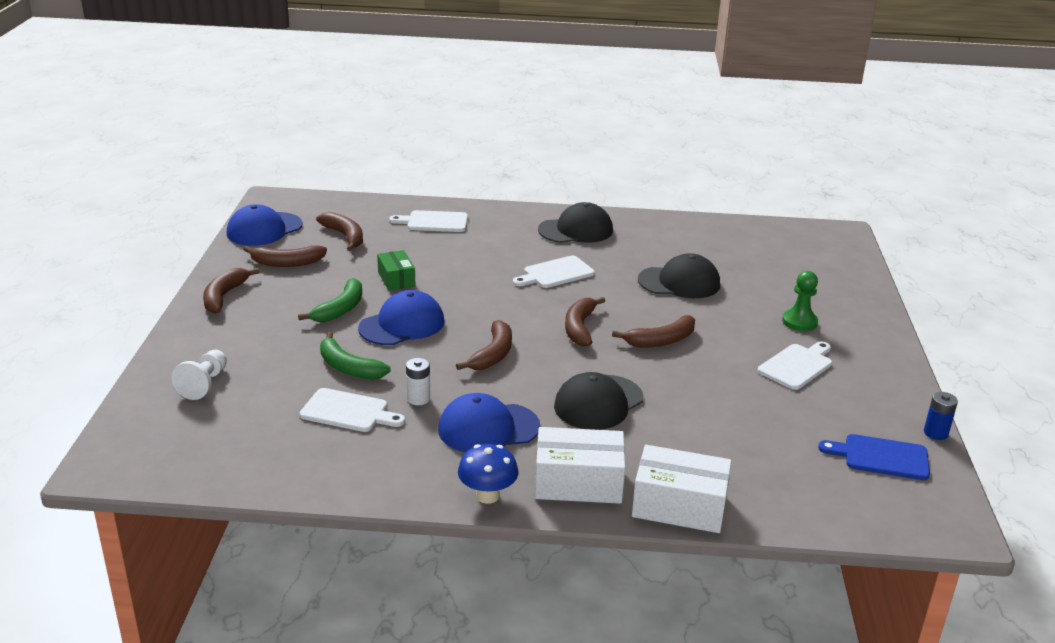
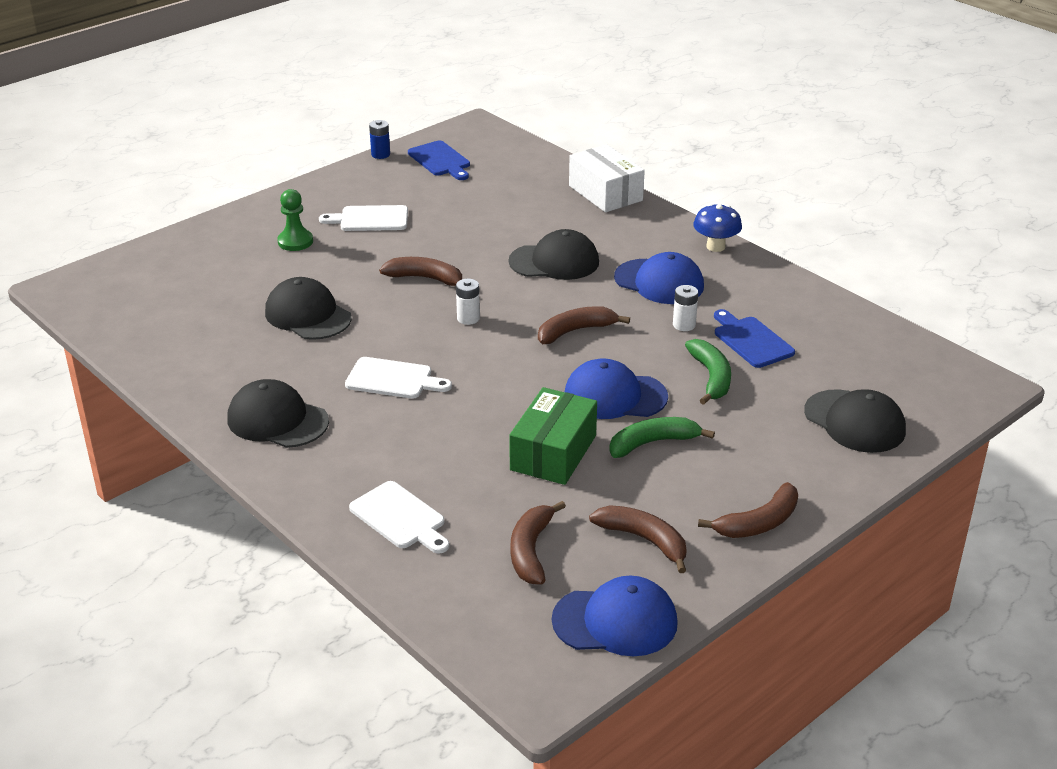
camera: 135 degrees left, 5 degrees up
(204, 384) = (854, 422): white pawn -> black cap
(348, 411) = (751, 340): white cutting board -> blue cutting board
(396, 279) = (553, 452): green box -> green box, size x1.63
(578, 482) = (647, 228): white box -> none
(580, 328) = (468, 318): brown banana -> white battery

